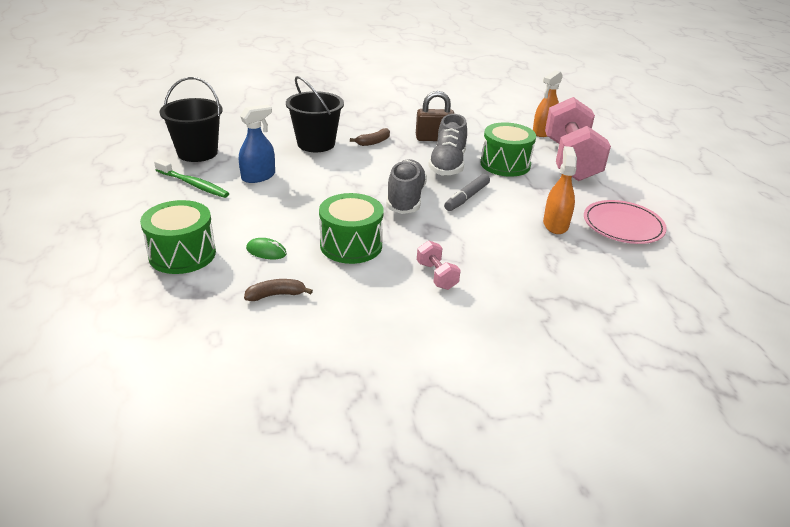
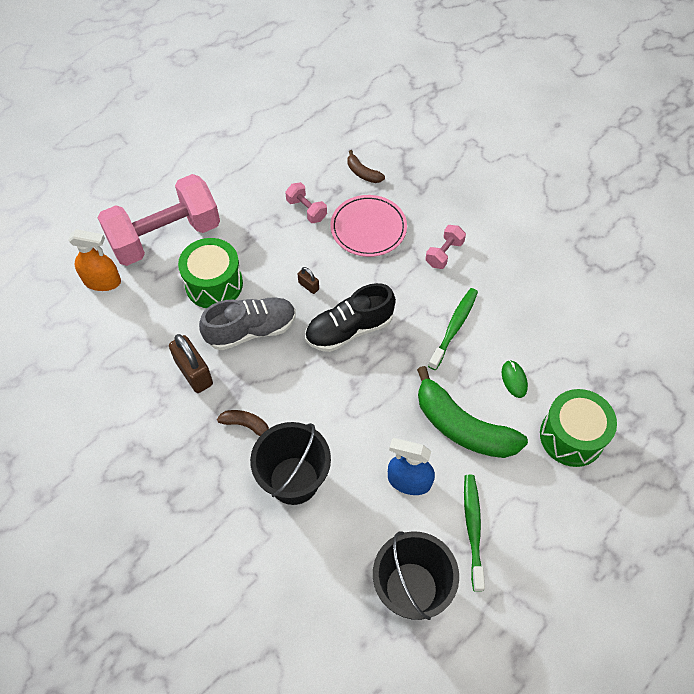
camera: 120 degrees left, 25 degrees up
(264, 211) = (462, 426): none -> green banana
(276, 295) = (553, 335): brown banana -> brown banana (363, 173)
(351, 245) = (454, 327): green drum -> green toothbrush
(405, 199) = (349, 329): grey shoe -> black shoe
(466, 197) = (308, 286): grey marker -> brown padlock
(555, 224) = (306, 210): orange spray bottle -> pink dumbbell
(623, 225) = (272, 169): pink plate -> pink plate (368, 228)

